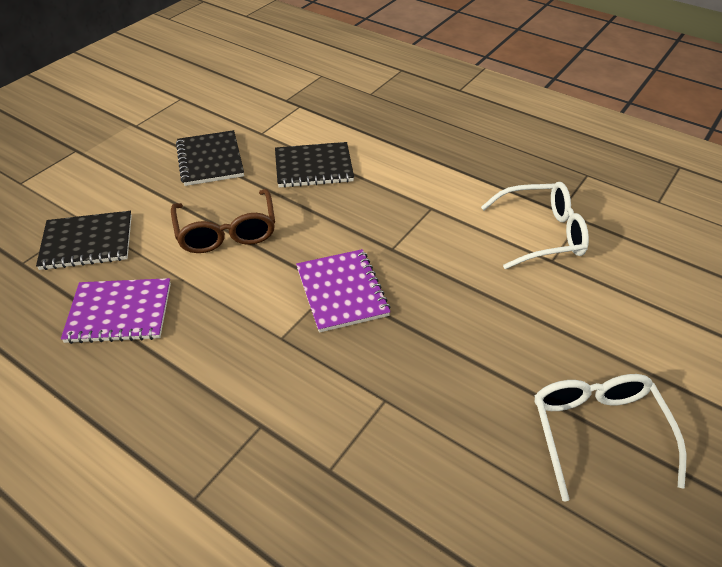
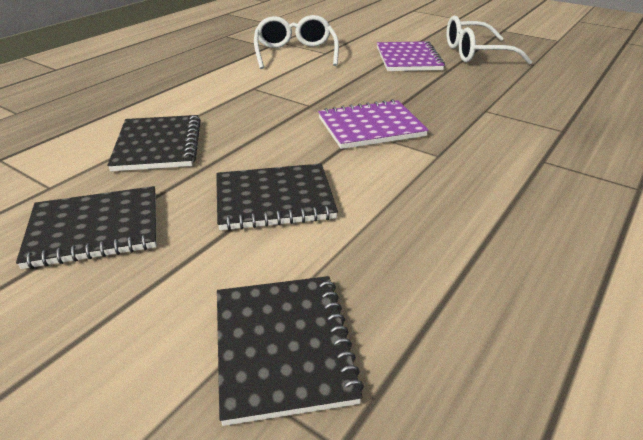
camera: 90 degrees left, 10 degrees down
(119, 313) = (436, 275): purple notebook -> purple notebook (408, 59)
(227, 232) = (274, 199): brown glasses -> black notebook

